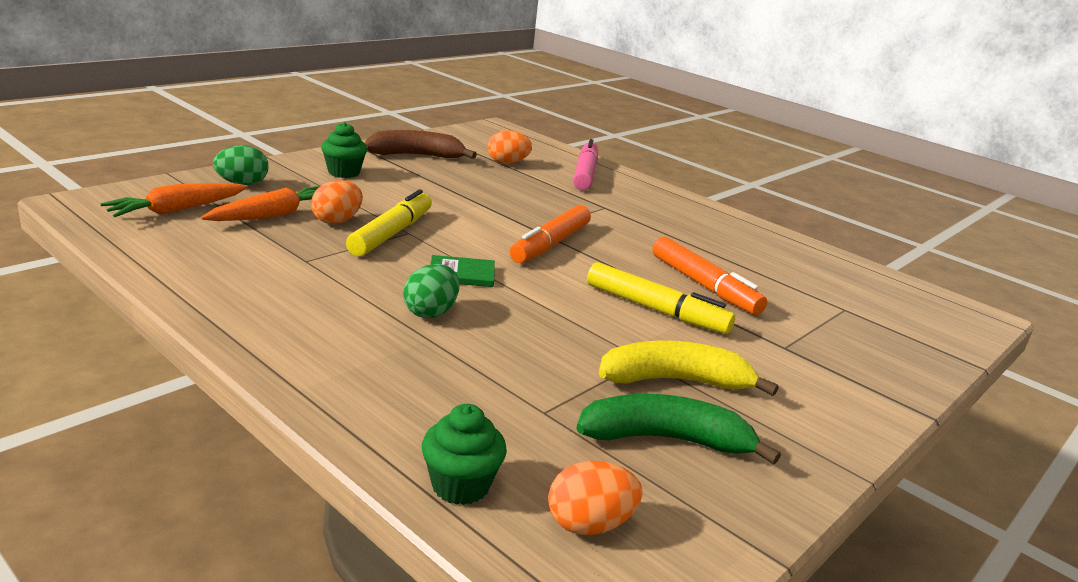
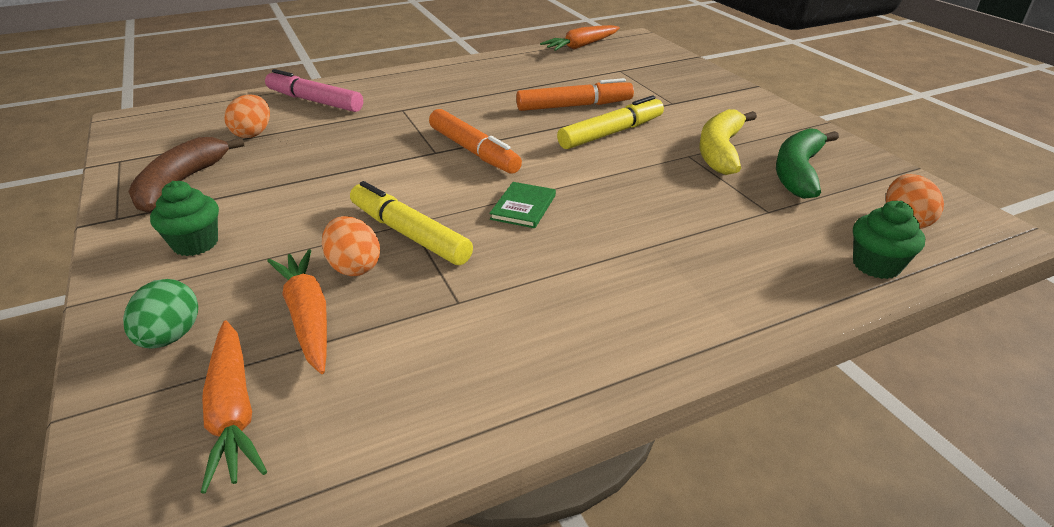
camera: 65 degrees left, 10 degrees up
(431, 312) = (600, 237): green egg -> none
(890, 281) = (581, 46): none -> orange carrot

